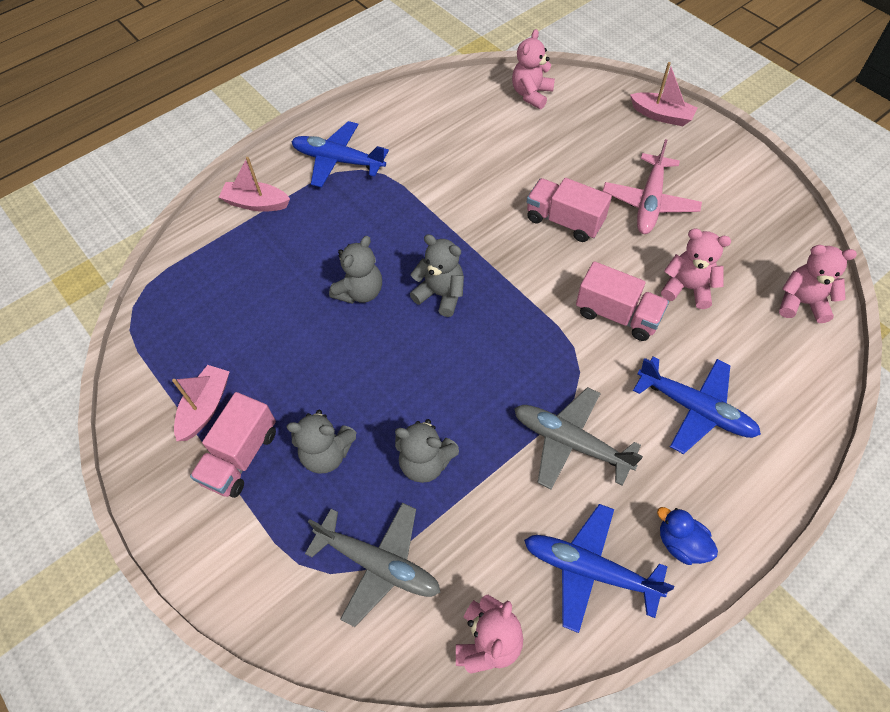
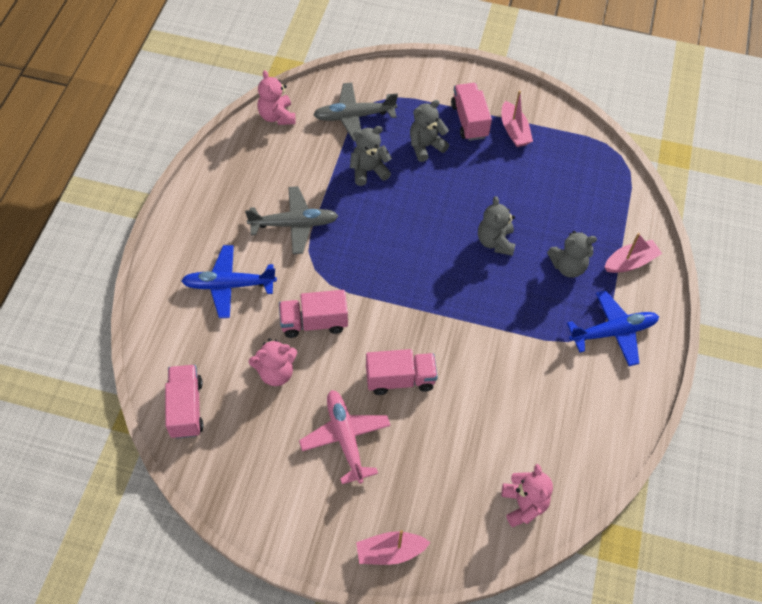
camera: 140 degrees right, 0 degrees up
(440, 294) = (442, 270): grey teddy bear -> grey teddy bear (568, 266)
(590, 570) = (245, 169): blue plane -> none
(681, 543) = (202, 206): blue duck -> none
(802, 303) = (186, 408): pink teddy bear -> pink truck

